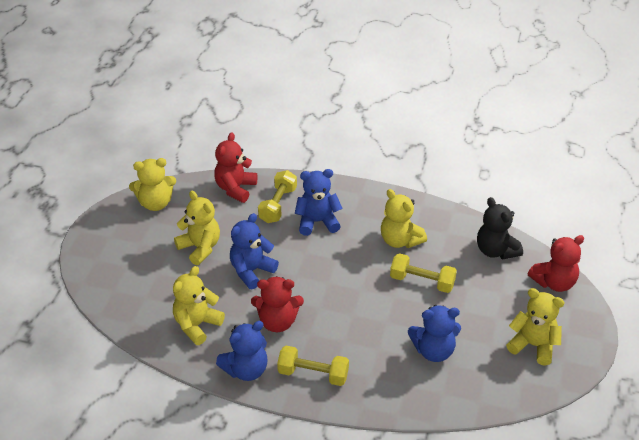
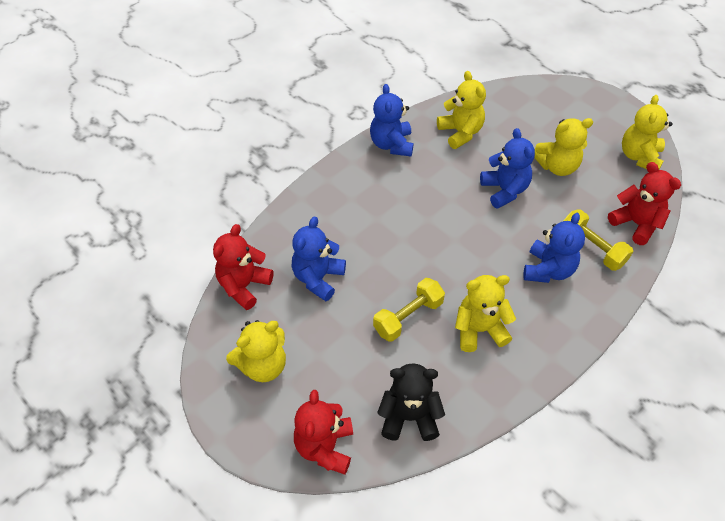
camera: 120 degrees right, 10 degrees up
(277, 322) = (429, 183): red teddy bear -> red teddy bear (244, 286)
(313, 374) = (356, 182): yellow dumbbell -> none

